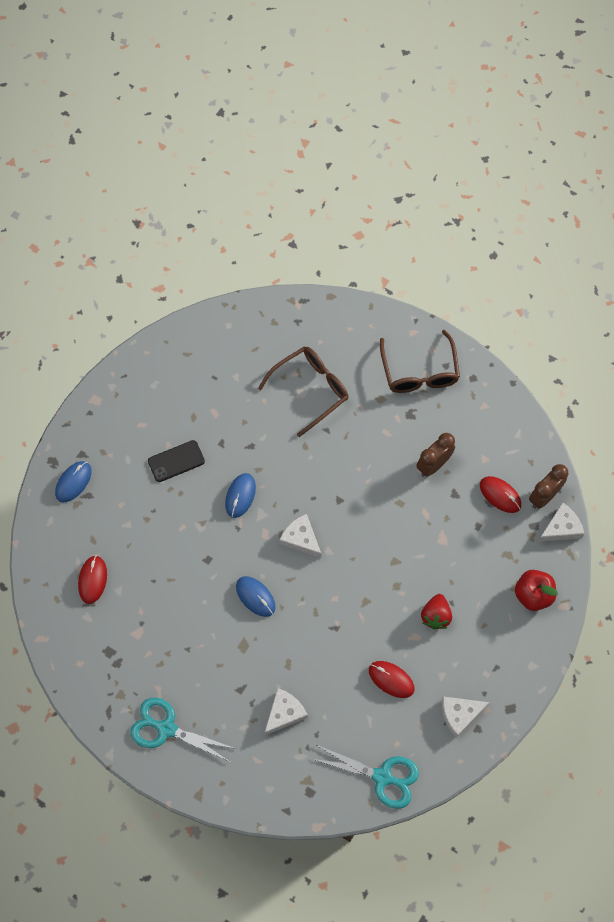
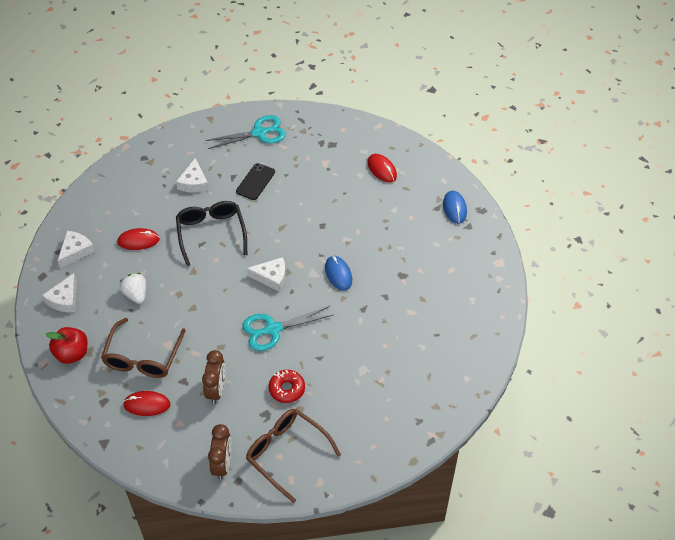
camera: 140 degrees right, 15 degrees down
(176, 461) = (403, 264): black phone -> black phone (255, 182)
(255, 597) = (270, 226): blue mouse -> none
(310, 390) = (358, 376): brown glasses -> brown glasses (143, 357)
(316, 632) = (211, 233): none -> black glasses
(376, 423) = (287, 389): none -> red donut
(382, 777) = (103, 191): turquoise scissors -> turquoise scissors (273, 329)
(435, 616) = (136, 294): red strawberry -> white strawberry
(544, 496) = (110, 428): brown clock -> brown clock (222, 464)
(561, 528) = (80, 414): white cheese -> white cheese (64, 299)

